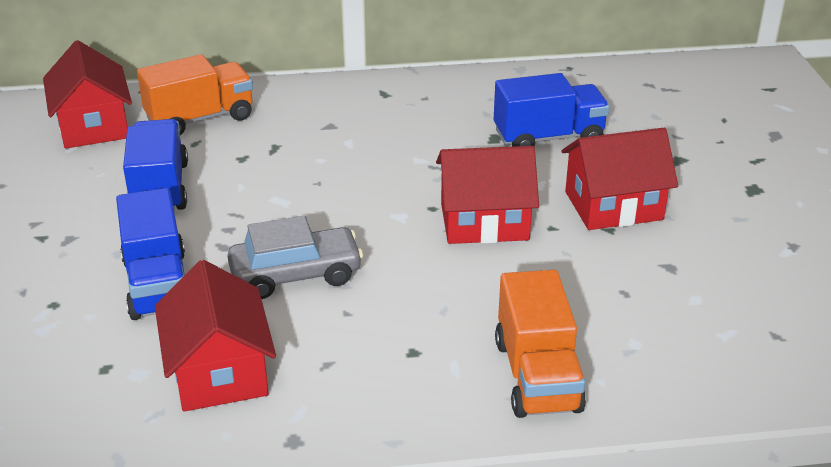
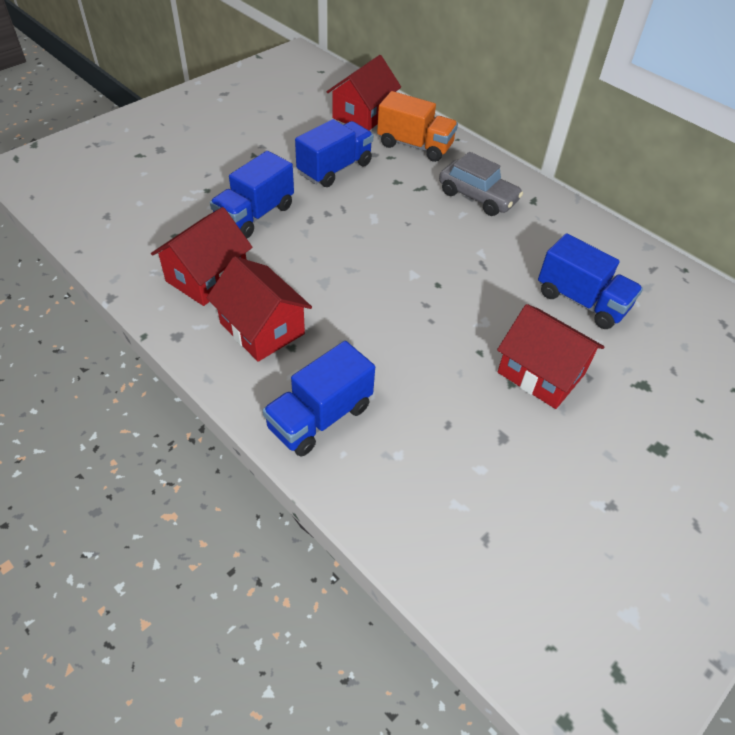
camera: 50 degrees right, 15 degrees up
(296, 275) = (313, 261): grey car -> grey car (477, 197)
(484, 221) = (450, 315): red house -> red house (262, 328)
(537, 376) = (320, 417): orange truck -> blue truck

